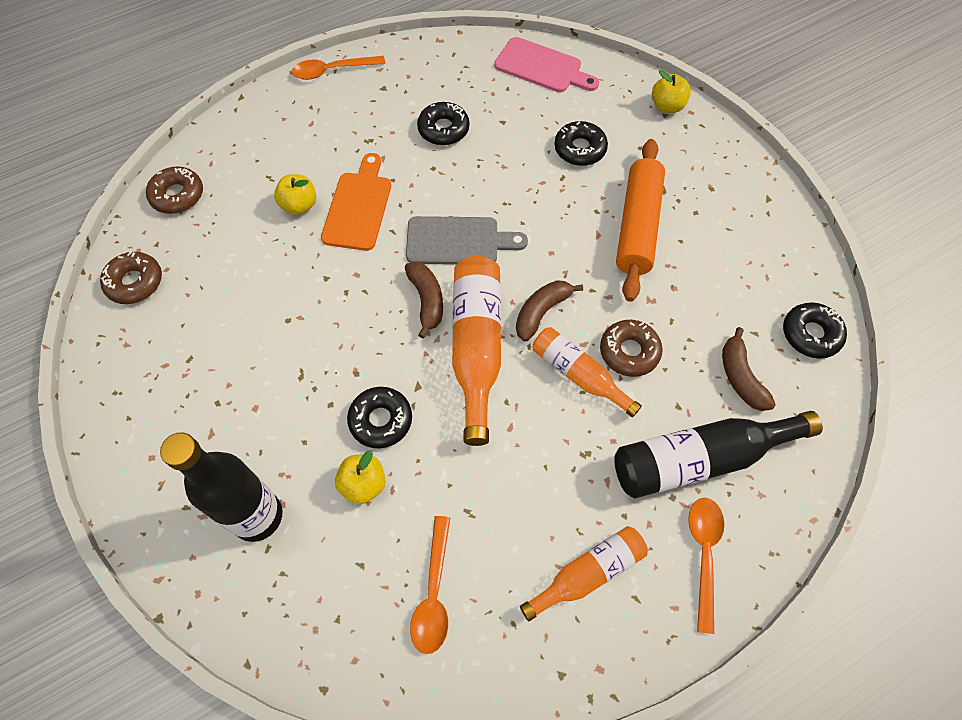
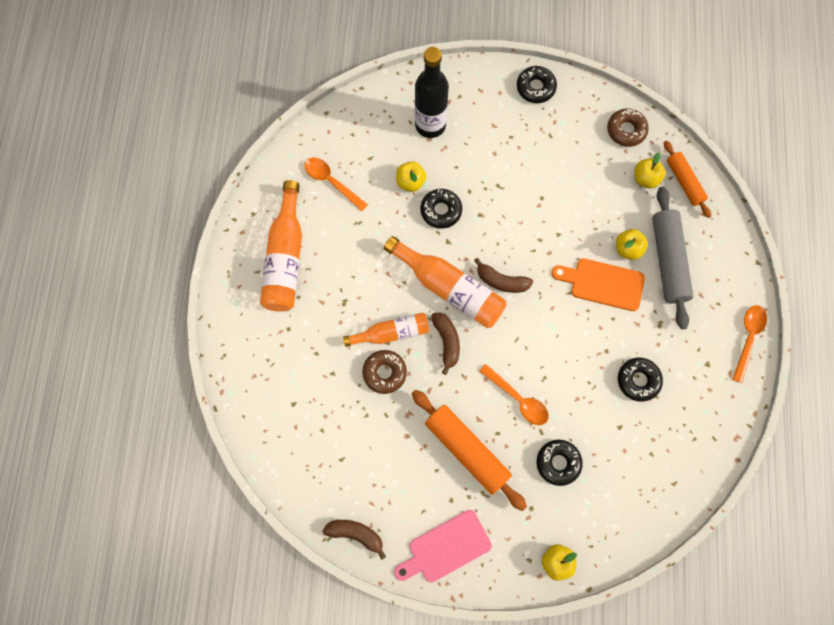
camera: 125 degrees right, 10 degrees up
(177, 195) = (684, 182): brown donut -> orange rolling pin
(194, 232) = (645, 178): none -> yellow apple
(289, 165) = (668, 261): none -> grey rolling pin
(358, 207) = (603, 284): orange cutting board -> orange cutting board turned 150 degrees clockwise
(458, 241) = (533, 327): grey cutting board -> none
(542, 67) = (657, 496): pink cutting board -> pink cutting board (446, 548)
(588, 573) = (285, 258): orange bottle -> orange bottle, size x1.60
(700, 459) = (296, 360): black bottle -> none
(703, 554) = (250, 320): orange spoon -> orange spoon (518, 399)
(740, 377) = (322, 424): brown banana -> brown banana (356, 534)
(810, 334) = (315, 493): black donut -> black donut (535, 87)

